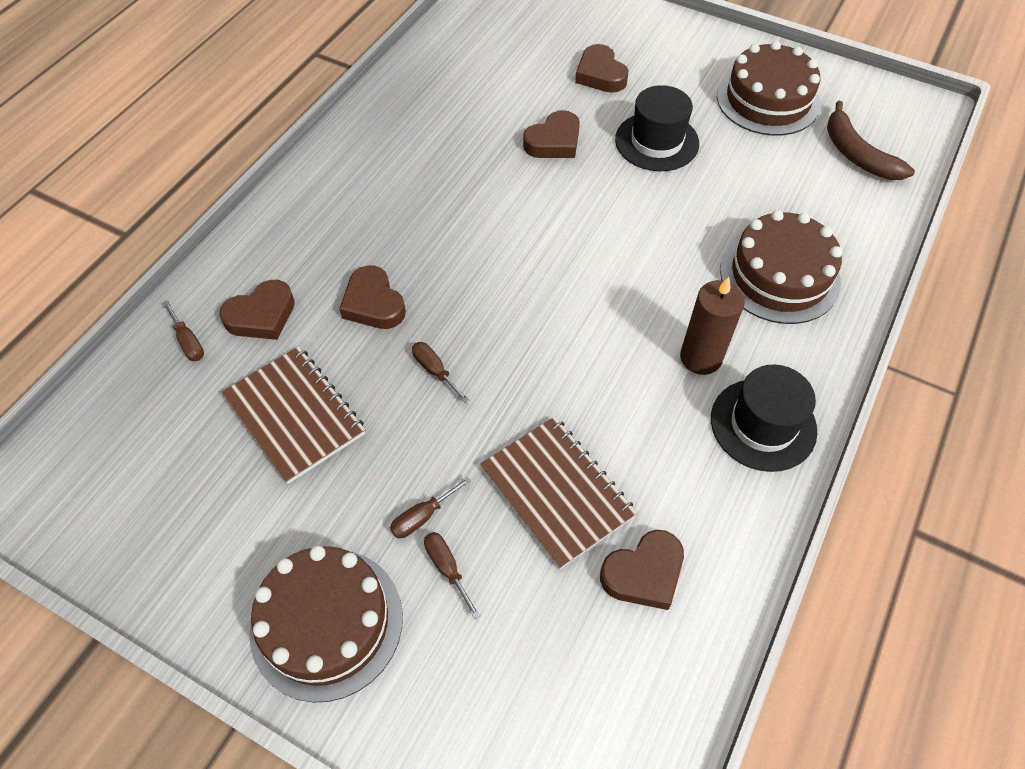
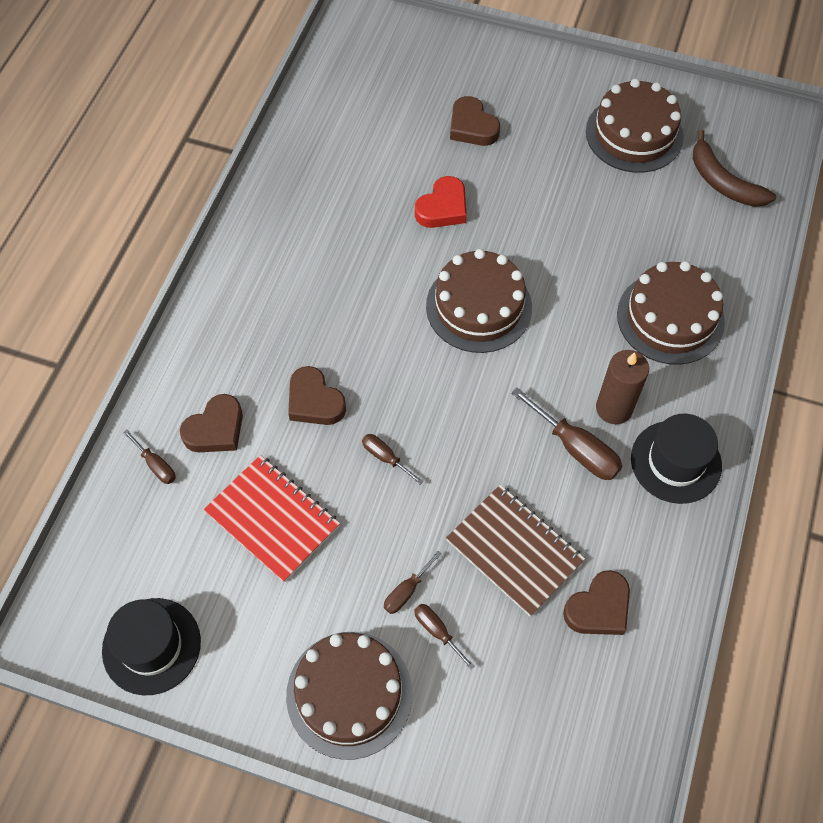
camera: 10 degrees left, 5 degrees up
(295, 415) = (272, 519): brown notebook -> red notebook
(554, 141) = (443, 208): brown heart -> red heart
(571, 237) = (479, 307): none -> brown cake
(649, 393) = (576, 448): none -> brown screwdriver
(656, 141) = (538, 194): black hat -> black hat (151, 646)

